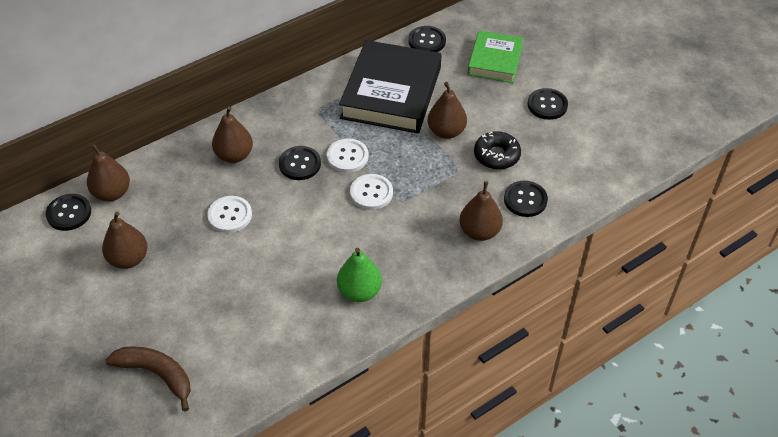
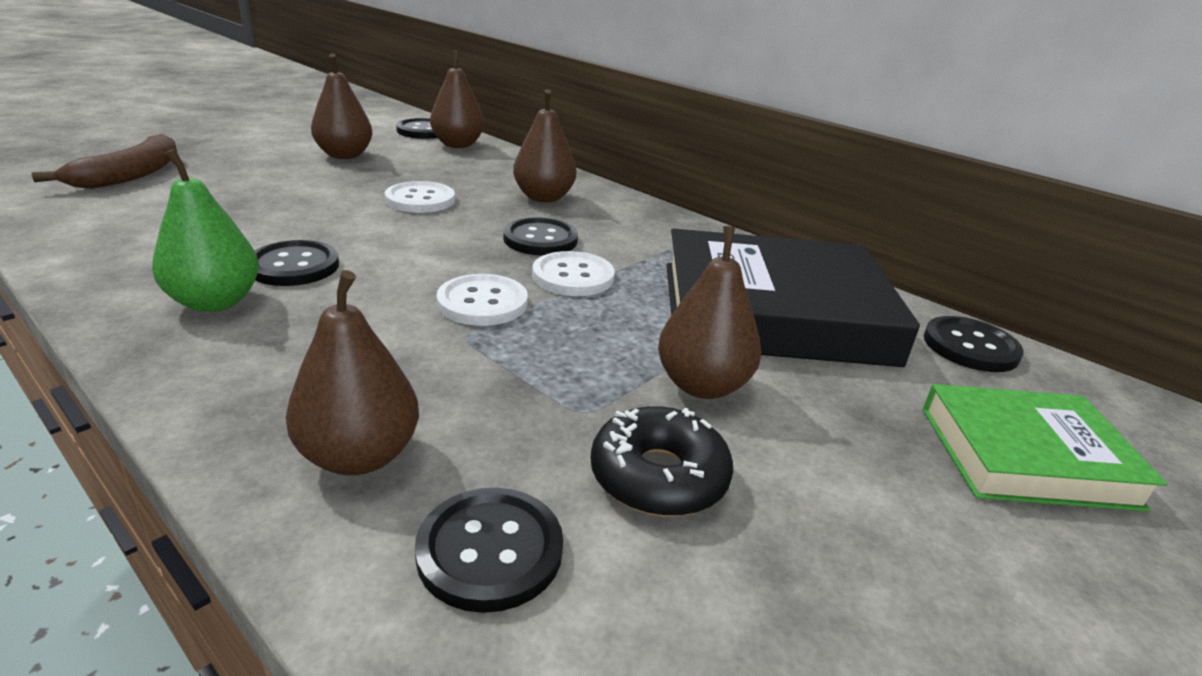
camera: 75 degrees right, 20 degrees down
(547, 105) = (950, 591): black button -> black button (294, 266)

